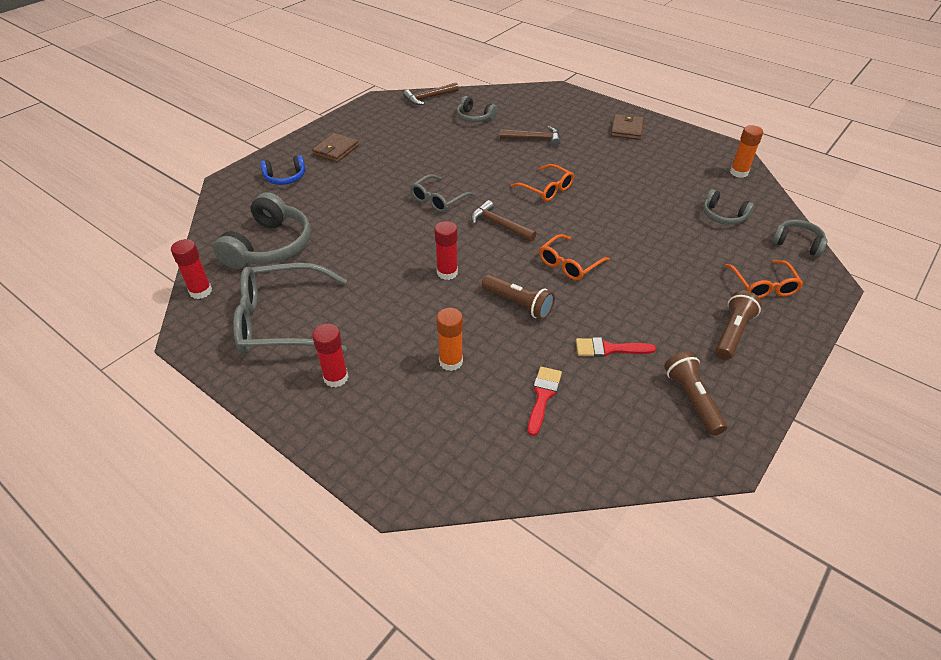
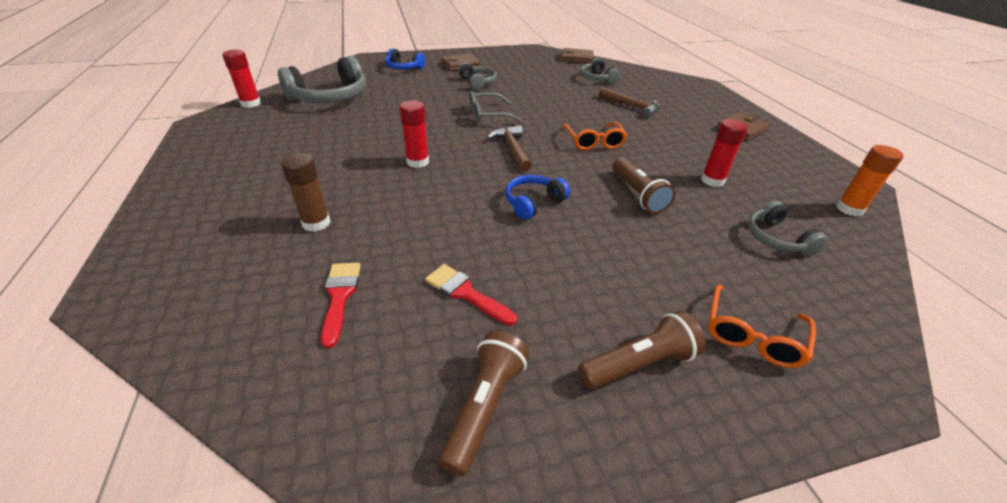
camera: 35 degrees right, 5 degrees down
(282, 321) = (261, 139): grey glasses -> none
(336, 378) = (226, 189): red glue stick -> red glue stick (712, 180)
(429, 98) = (576, 58): brown hammer -> brown wallet
(451, 361) = (316, 223): orange glue stick -> brown glue stick
(518, 304) = (439, 210): brown flashlight -> brown flashlight (637, 194)
(543, 396) = (340, 296): red brush -> red brush turned 60 degrees counterclockwise
(569, 264) = (533, 203): orange glasses -> blue headphones
(797, 243) = (865, 314): grey headphones -> grey headphones (477, 83)

